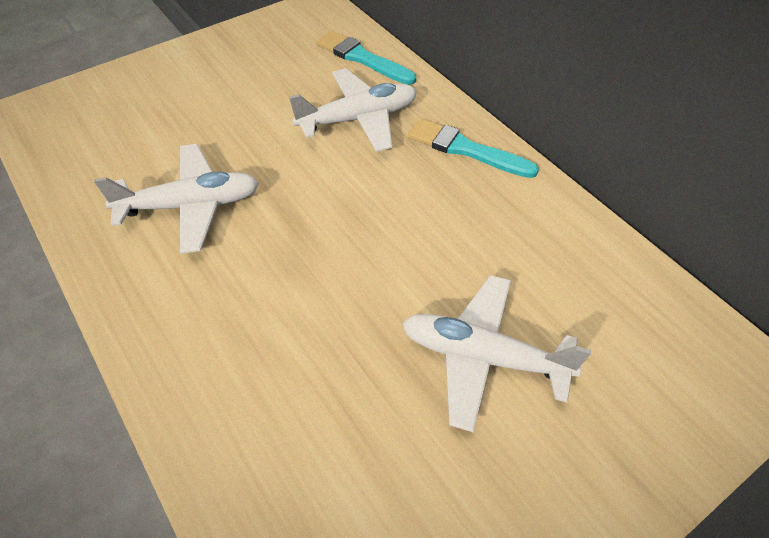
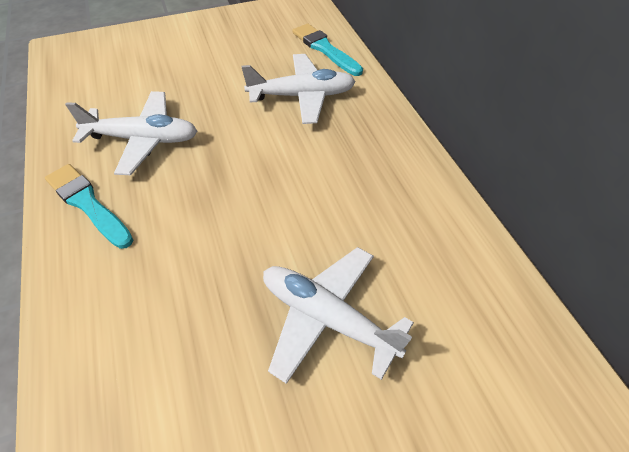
camera: 15 degrees right, 0 degrees up
(466, 149) = (382, 137): turquoise brush -> turquoise brush (88, 204)

